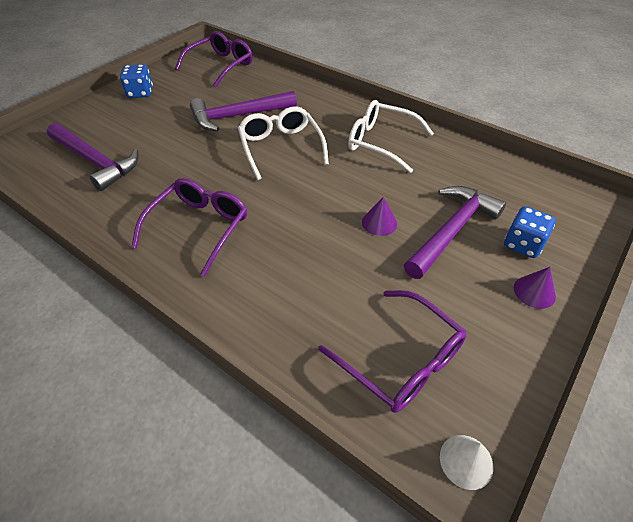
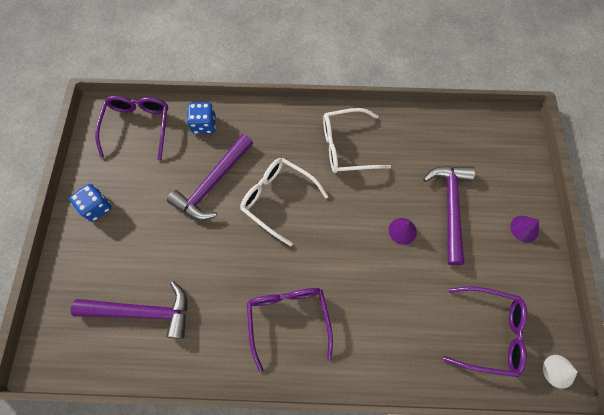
camera: 35 degrees left, 20 degrees up
(522, 244) = (496, 192): blue dice -> blue dice (204, 125)

